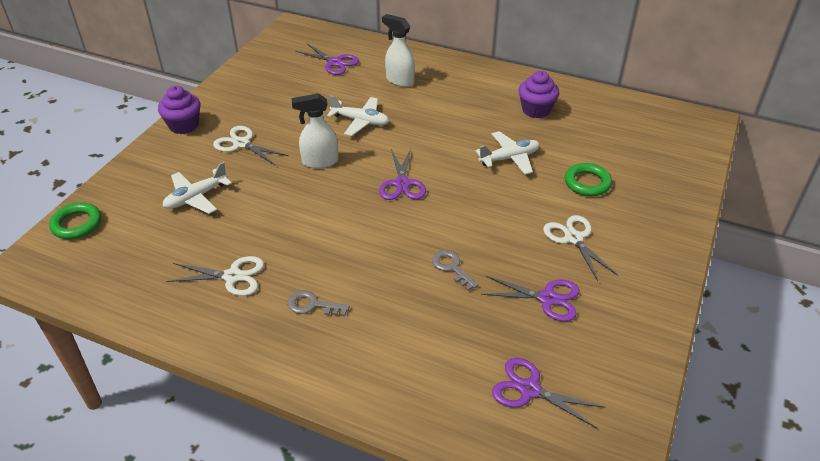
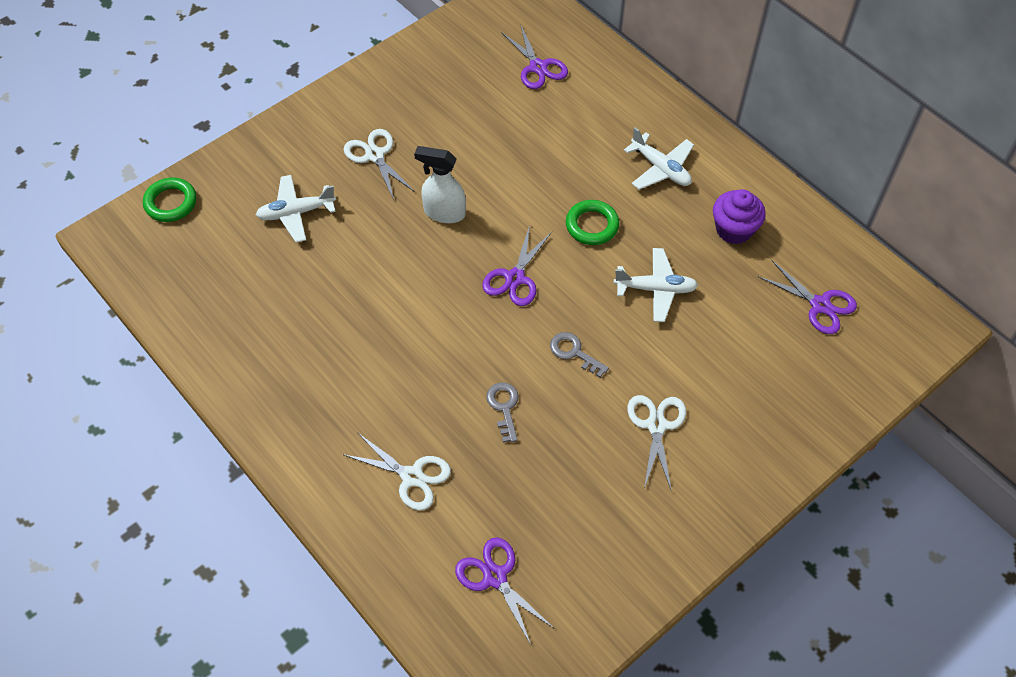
camera: 25 degrees right, 15 degrees up
(184, 125) = (327, 106): purple cupcake -> none
(233, 276) = (286, 328): white scissors -> white scissors (412, 477)
(312, 305) = (344, 393): grey key -> grey key (574, 352)
(360, 121) = (518, 170): white plane -> white plane (660, 168)
(399, 80) = (598, 123): white spray bottle -> none
(547, 299) = (579, 486): purple scissors -> purple scissors (820, 305)
(587, 183) = (722, 359): green ring -> green ring (592, 225)

